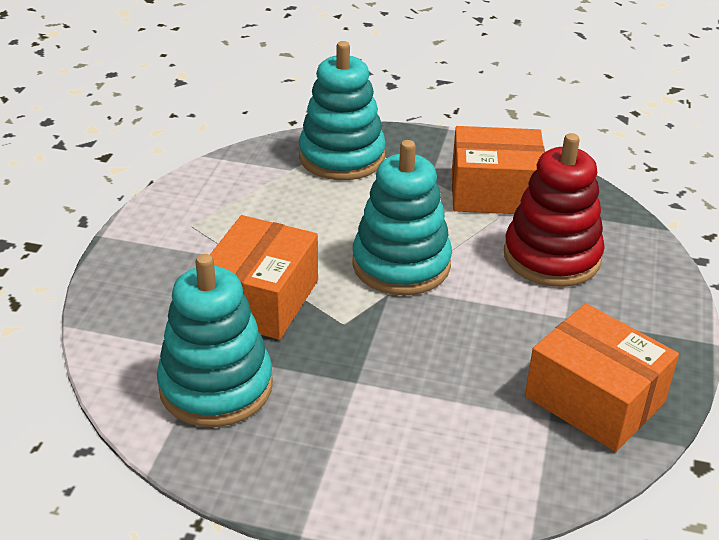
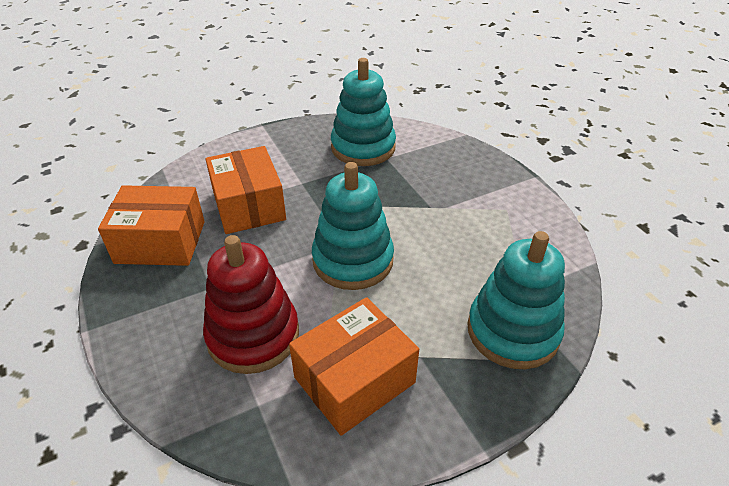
camera: 140 degrees right, 5 degrees up
(261, 299) = (401, 192): orange box -> orange box (249, 205)

